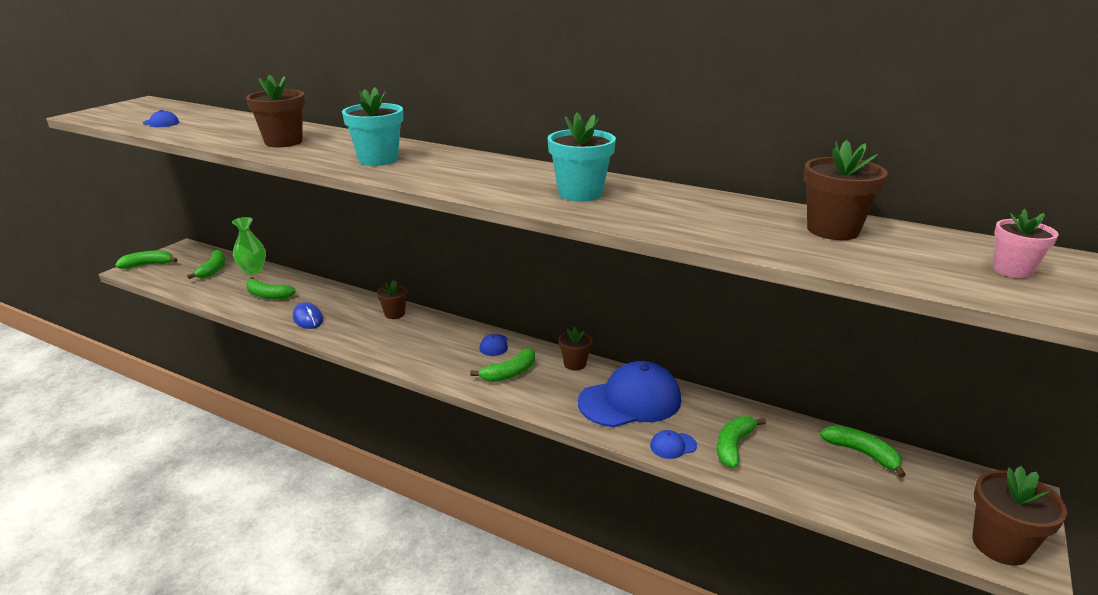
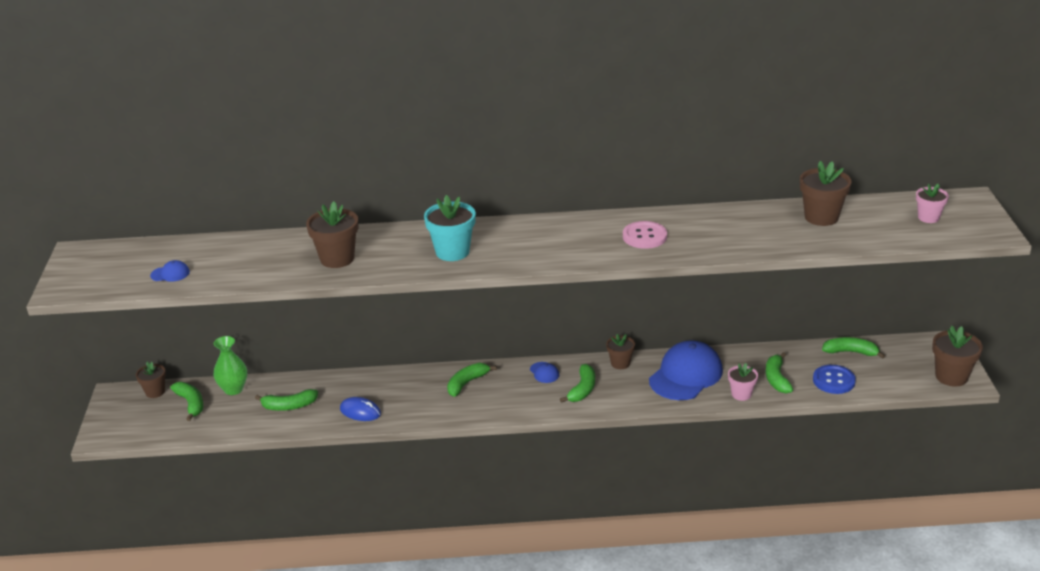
camera: 30 degrees left, 5 degrees up
(148, 265) = (110, 425): green banana -> green banana (467, 383)
(394, 314) = (429, 378): brown flower pot -> brown flower pot (155, 392)
(580, 193) = (644, 236): turquoise flower pot -> pink button
(673, 446) = (741, 394): blue cap -> pink flower pot
(808, 478) = (833, 381): none -> blue button

